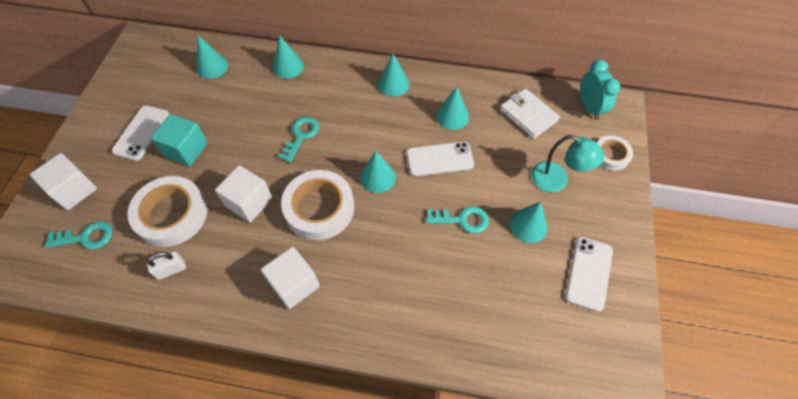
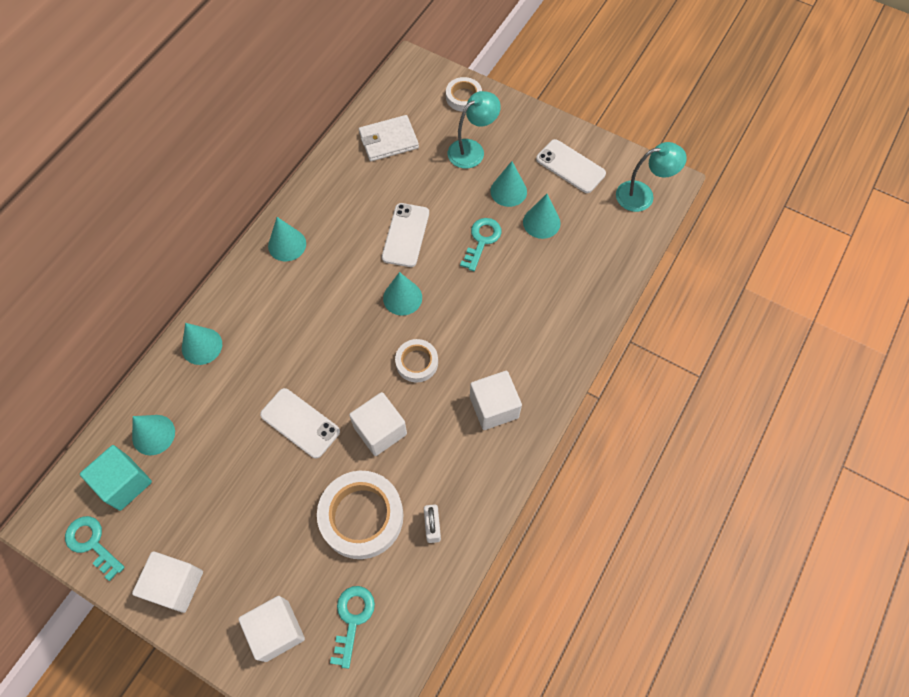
camera: 70 degrees left, 5 degrees up
(103, 119) = (175, 585): none -> white cube
(141, 133) = (223, 538): white phone -> white phone (300, 423)
(186, 149) = (275, 487): turquoise cube -> turquoise cube (124, 483)
(301, 136) = (314, 357): turquoise key -> turquoise key (92, 543)
(319, 208) = (417, 362): white tape -> white tape, size x0.55
(452, 116) = (358, 205): turquoise cone -> turquoise cone (541, 222)
(589, 107) = (404, 88): turquoise clock -> none
(595, 359) = (642, 195): none -> turquoise lamp

